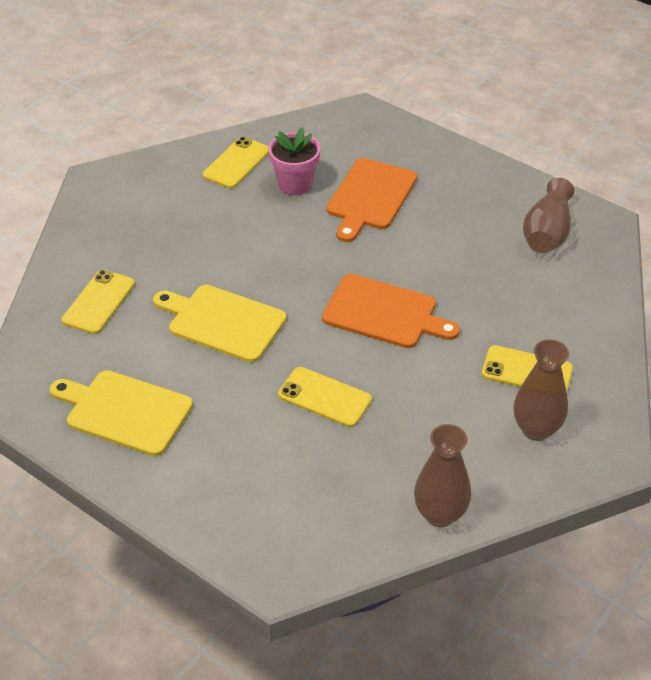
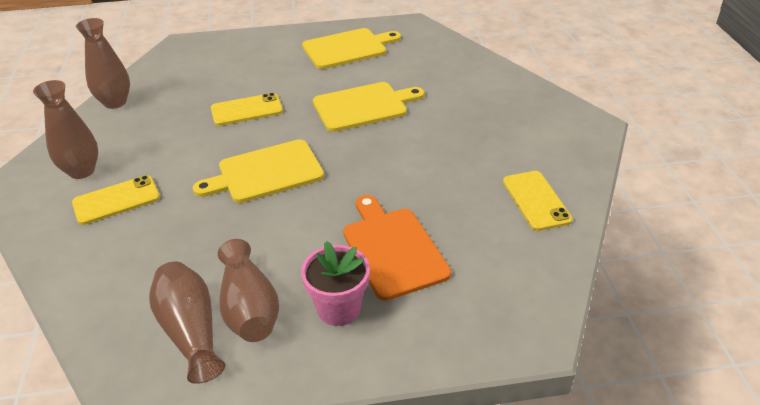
camera: 135 degrees right, 5 degrees down
(99, 302) = (449, 74): yellow phone -> none
(295, 184) = (466, 216): pink flower pot -> pink flower pot (339, 308)
(384, 313) = (265, 173): orange cutting board -> yellow cutting board
(499, 223) = (249, 308): none -> brown vase

